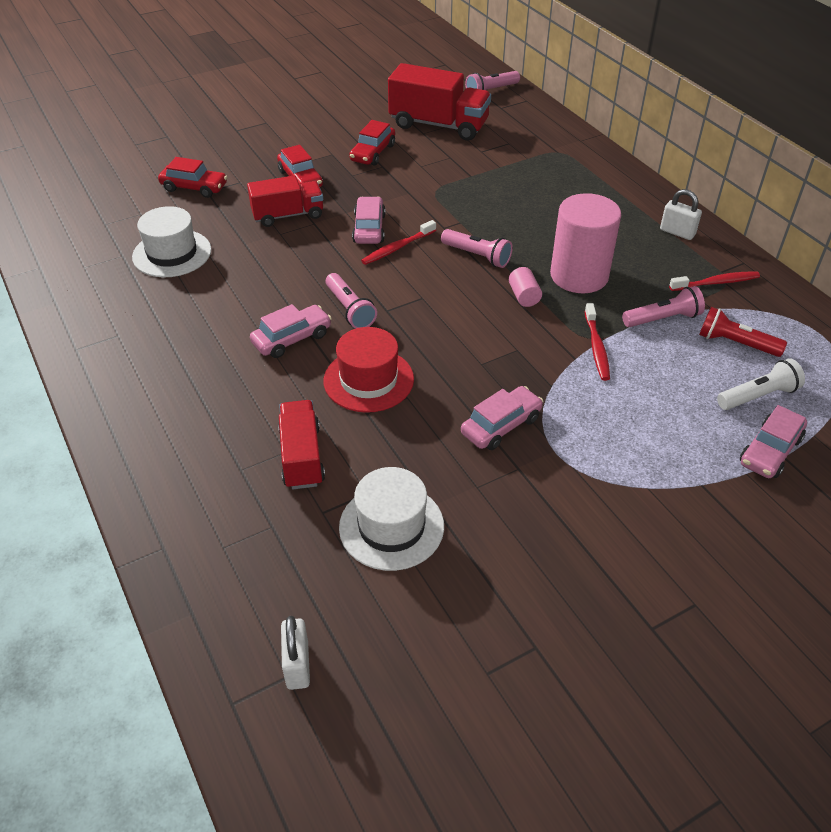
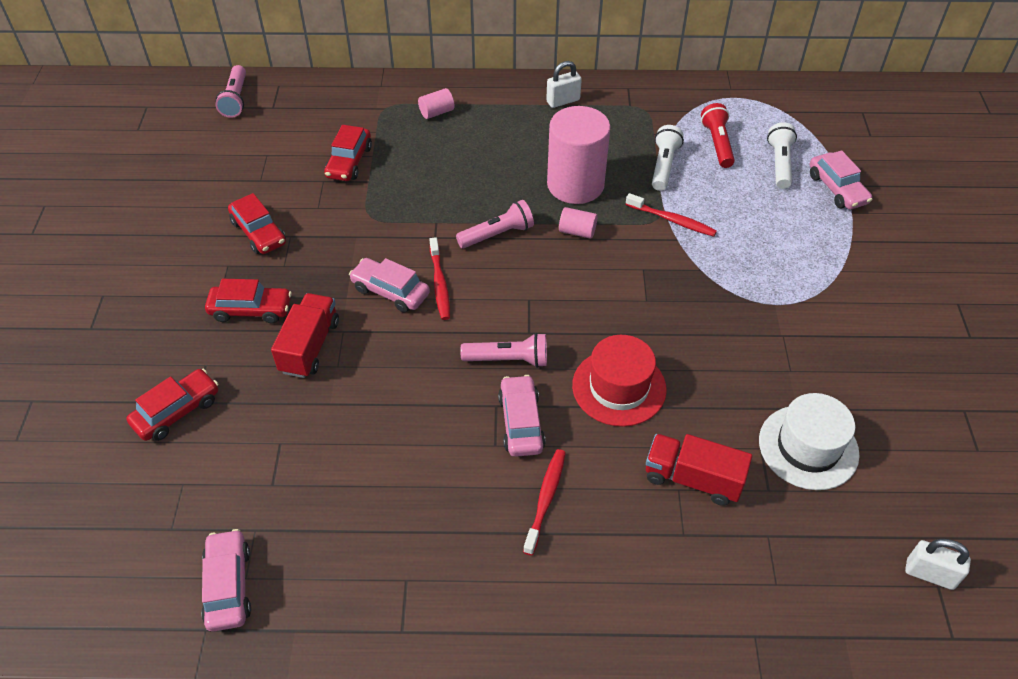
camera: 60 degrees left, 5 degrees up
(172, 253) = (292, 478): white hat -> none
(438, 125) = (258, 163): red truck -> none
(481, 160) = (349, 162): none -> red car
(501, 426) = (730, 323): pink car -> pink car (228, 586)
(582, 176) = (436, 112): none -> pink cylinder
(663, 319) = (663, 166): pink flashlight -> white flashlight
(716, 283) = (641, 115): red toothbrush -> red toothbrush (545, 499)
(735, 343) = (717, 144): red flashlight -> red flashlight turned 120 degrees clockwise

